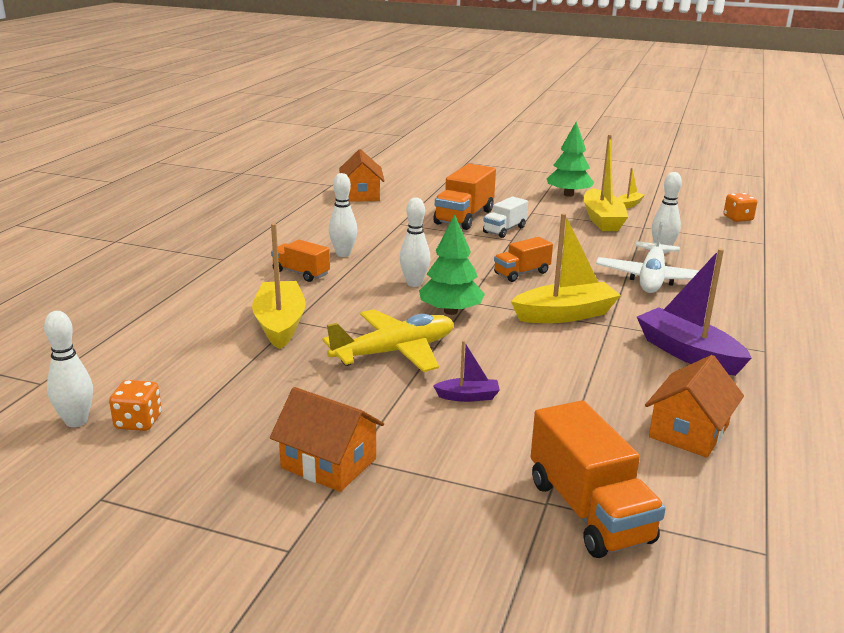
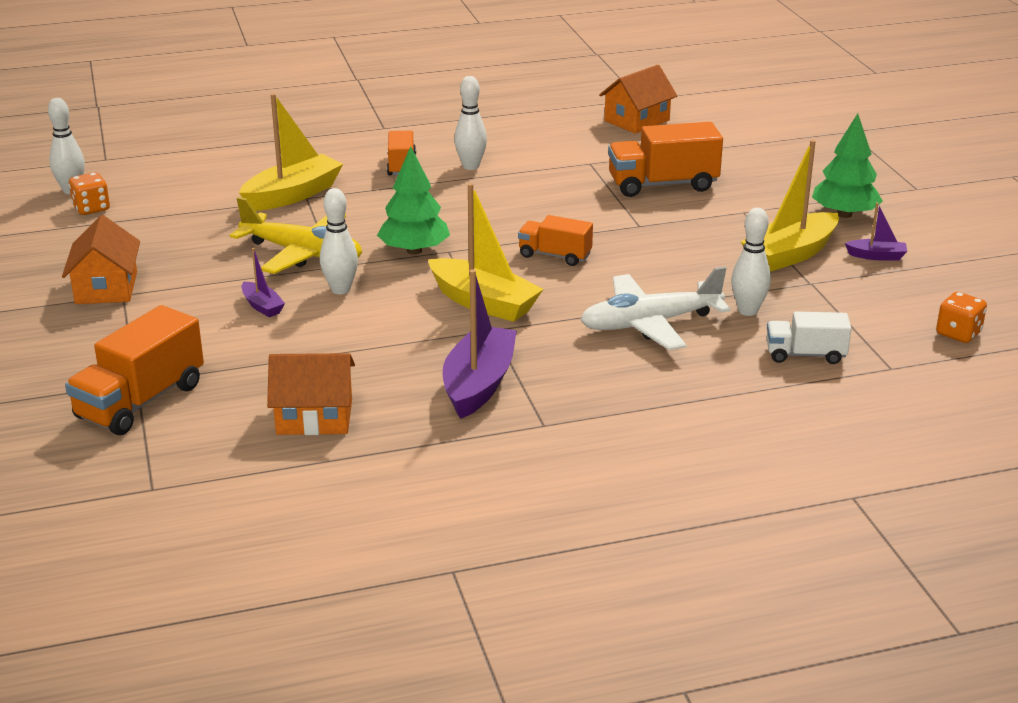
camera: 55 degrees right, 5 degrees up
(414, 283) = (452, 216): white bowling pin -> white bowling pin (340, 289)
(504, 230) = (661, 214): white truck -> white truck (805, 355)
(629, 205) = (876, 256): yellow boat -> purple boat

